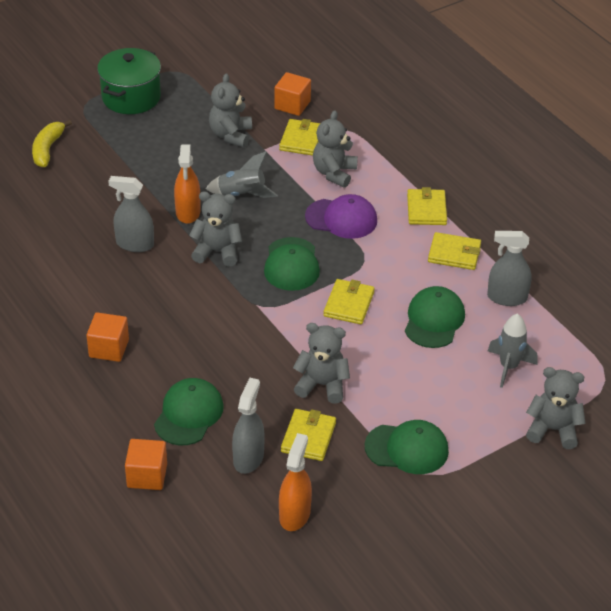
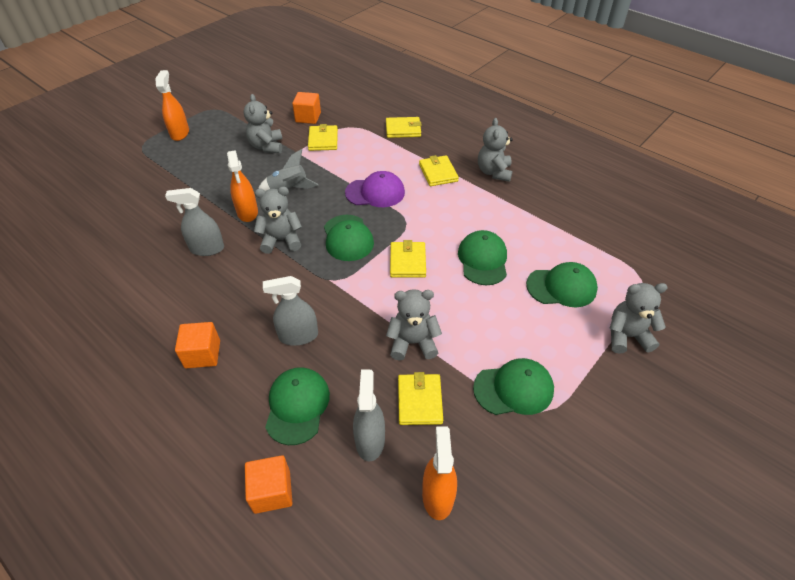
camera: 15 degrees left, 5 degrees up
(47, 149) = (115, 184): yellow banana -> none
(131, 97) = (180, 133): green pot -> orange spray bottle
(334, 173) = (357, 159): grey teddy bear -> grey teddy bear (494, 172)
(454, 254) = (474, 202): yellow wallet -> yellow wallet (403, 129)
(507, 297) = (531, 228): grey spray bottle -> grey spray bottle (298, 336)
(508, 367) = (561, 287): grey rocket -> green cap

